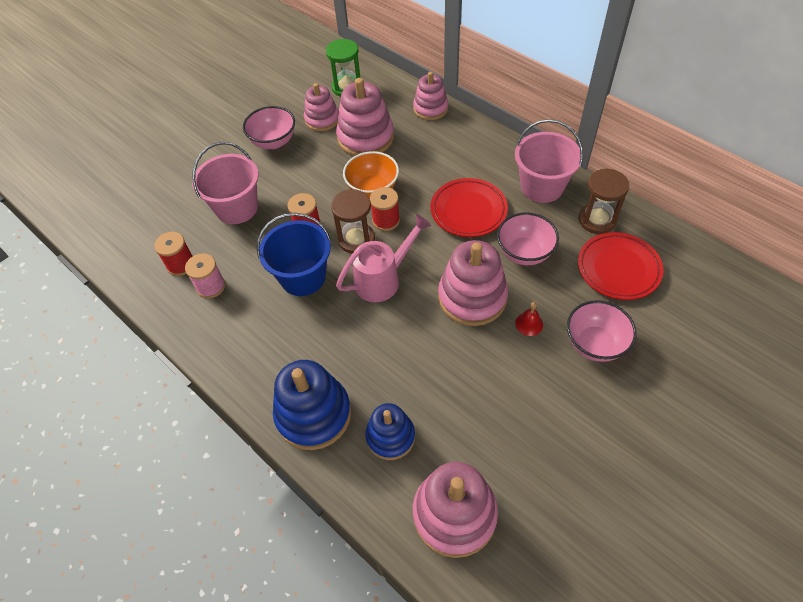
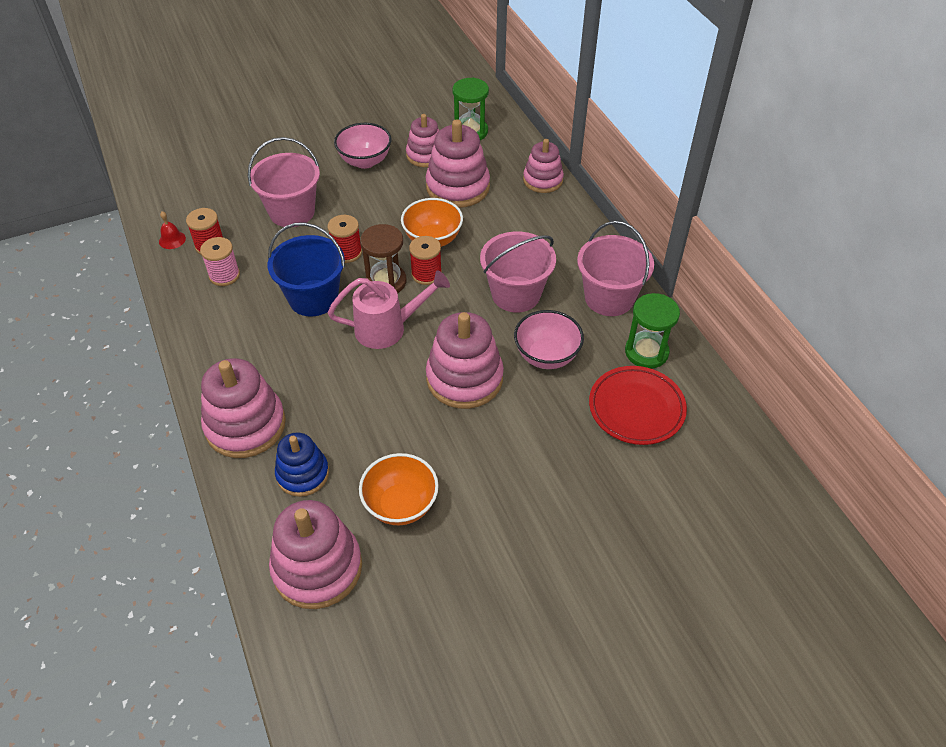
camera: 20 degrees right, 5 degrees down
(313, 414) = (245, 425): blue stacking toy -> pink stacking toy
(468, 210) = (516, 294): red plate -> pink bucket
(488, 427) = (400, 505): none -> orange bowl
(529, 324) = (505, 425): red bell -> red bell (172, 240)
(595, 344) = (560, 471): pink bowl -> none
(597, 220) = (646, 352): brown hourglass -> green hourglass

